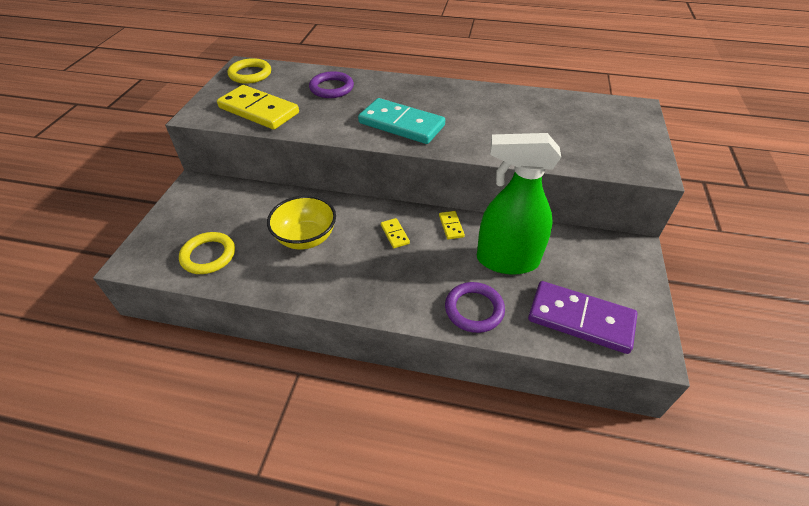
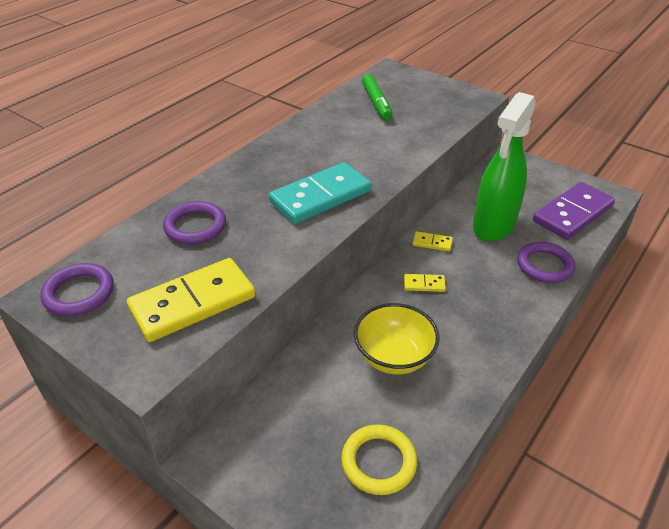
camera: 65 degrees left, 5 degrees down
(250, 74) = (79, 293): yellow ring -> purple ring
(566, 114) = (376, 103): none -> green marker

